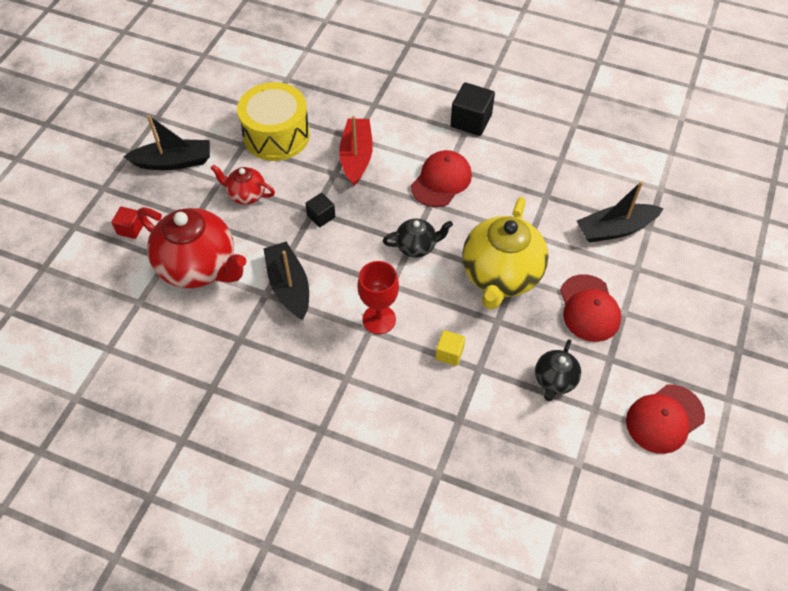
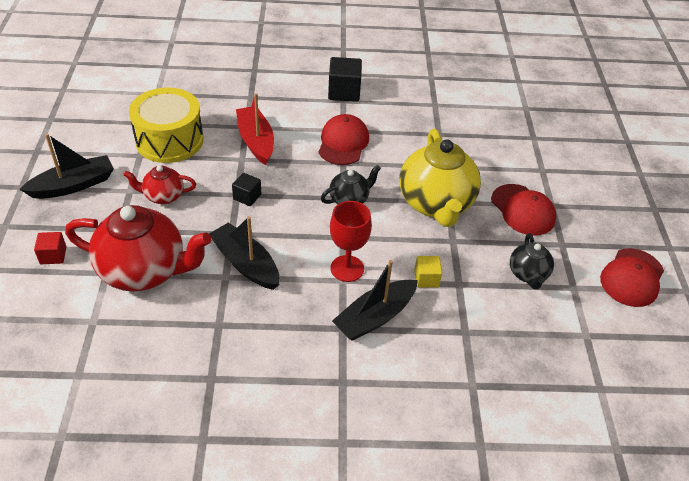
camera: 25 degrees left, 10 degrees down
(615, 229) = (508, 145): black boat -> black boat (375, 317)

